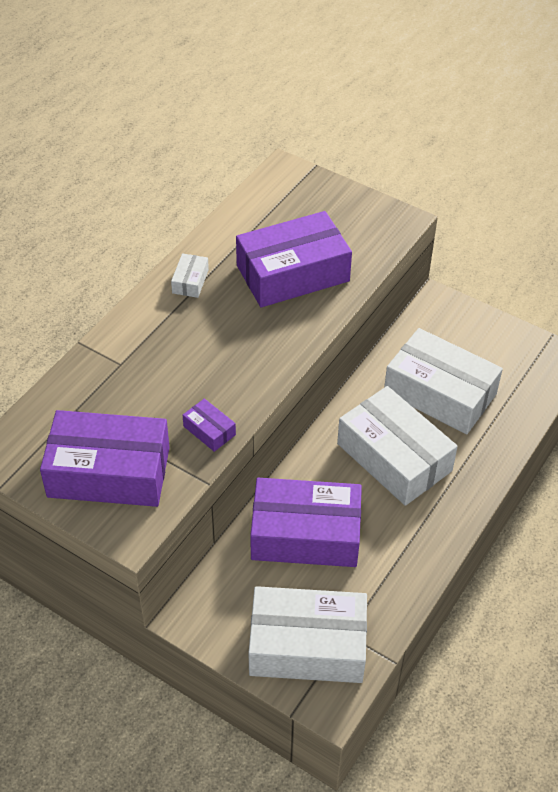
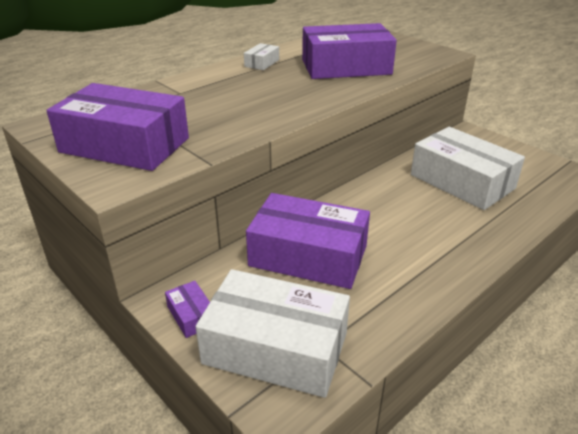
camera: 15 degrees right, 15 degrees down
(209, 430) = (231, 133): purple box -> purple box (191, 315)
(394, 457) = (410, 215): white box -> none

